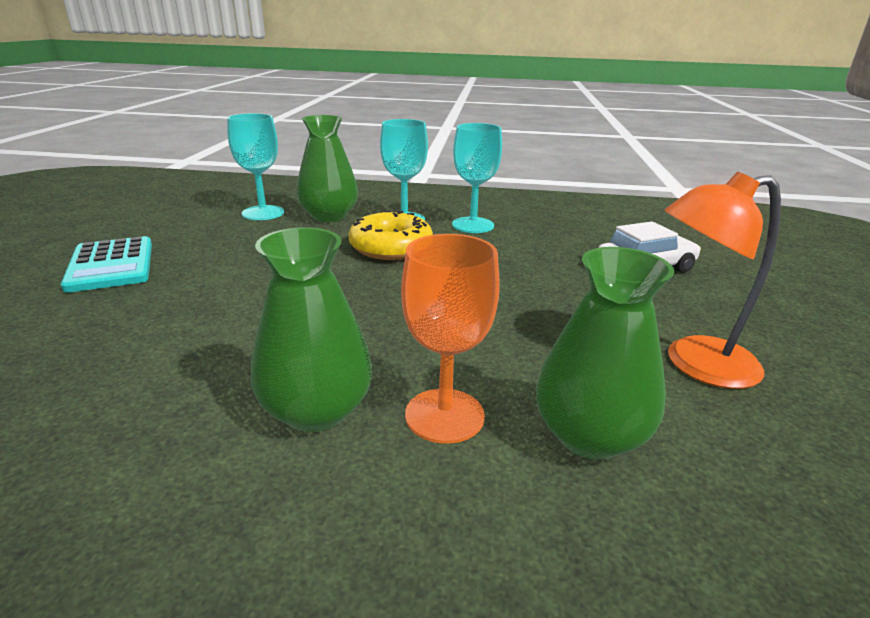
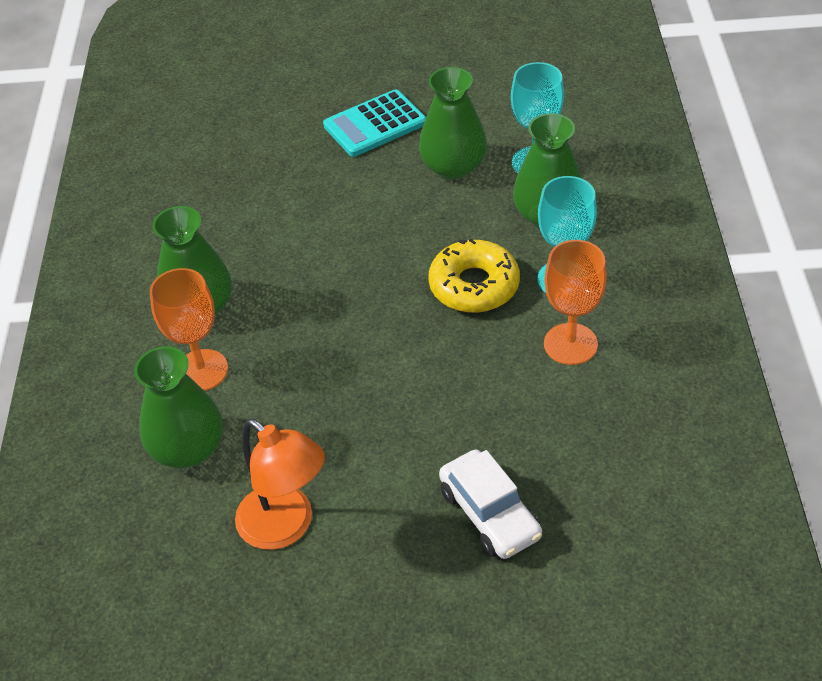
camera: 85 degrees right, 20 degrees up
(229, 239) = (453, 167): none -> green vase
(473, 225) = (570, 344): turquoise goblet -> orange goblet
(695, 364) = (286, 527): orange lamp -> orange lamp turned 150 degrees clockwise

